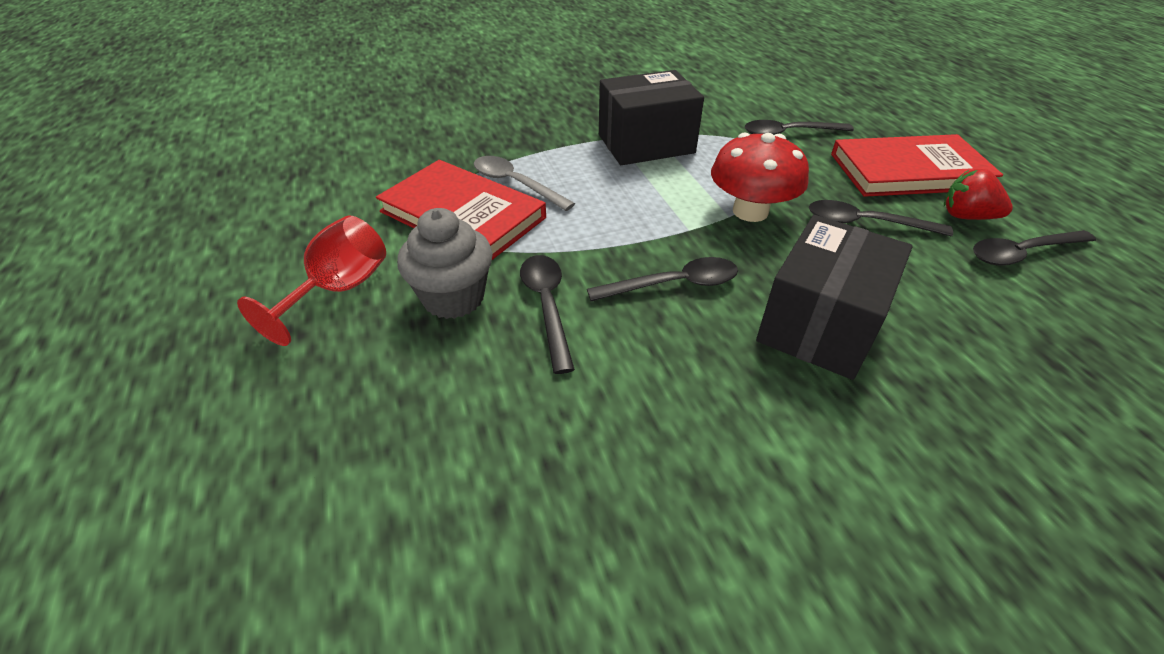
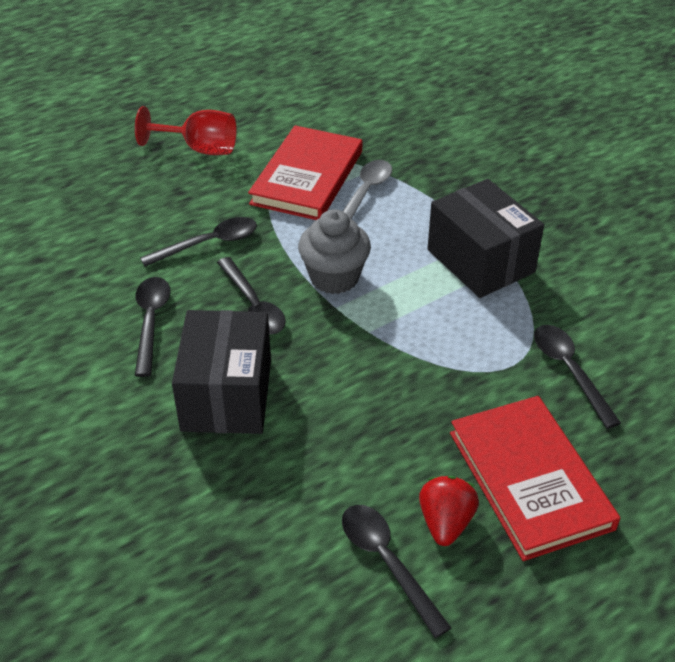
camera: 75 degrees right, 0 degrees up
(453, 298) = (205, 199): grey cupcake -> grey cupcake (334, 277)
(750, 211) = (382, 345): red mushroom -> none
(820, 324) = (227, 395): black box -> black box turned 75 degrees clockwise
(865, 223) = (395, 432): black spoon -> black spoon (151, 322)

